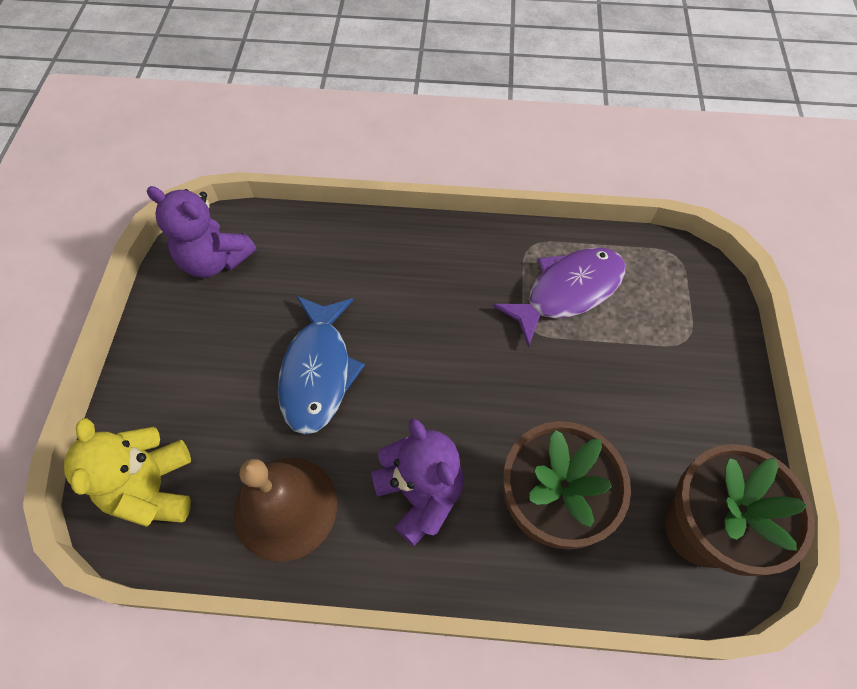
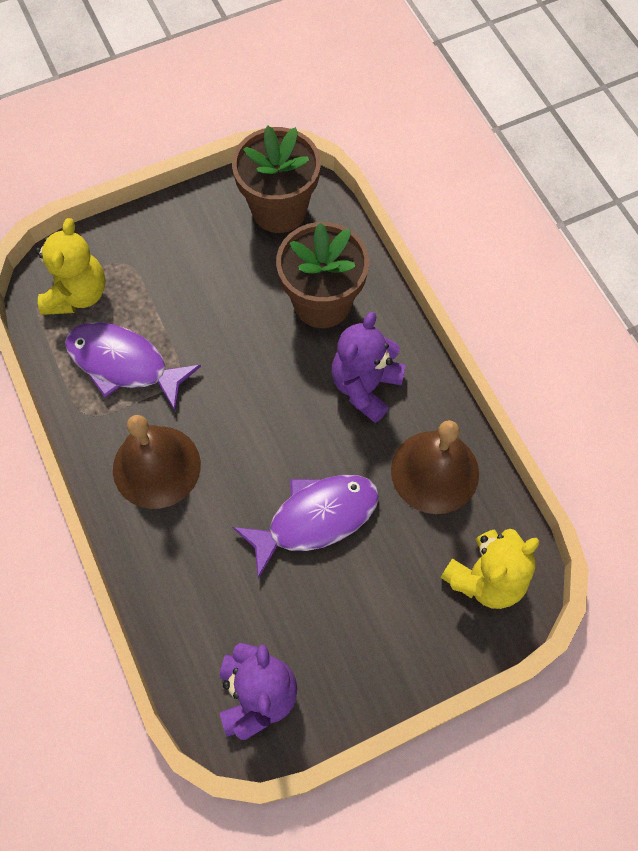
camera: 120 degrees left, 5 degrees up
(318, 372) = (315, 518): blue fish -> purple fish
(449, 274) = (156, 466): none -> brown bell
(666, 285) = (77, 294): none -> yellow teddy bear

